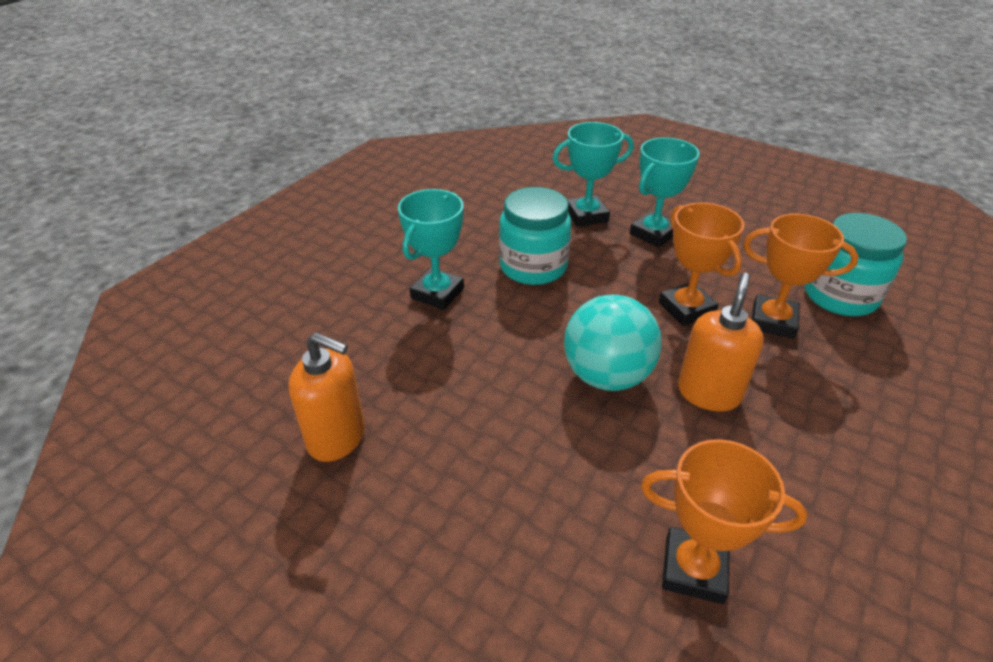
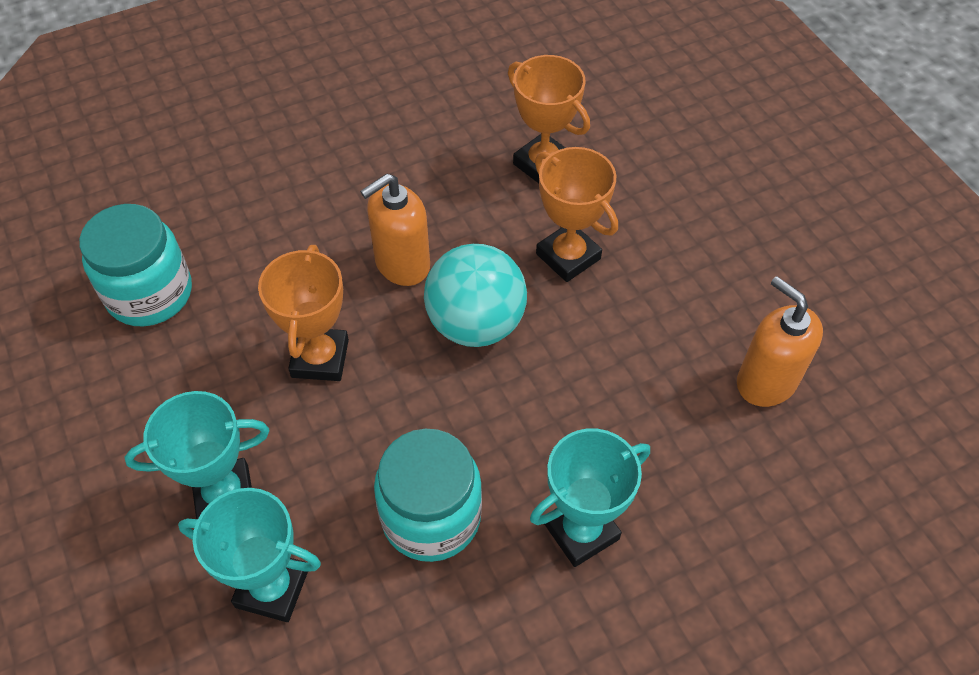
camera: 150 degrees left, 15 degrees up
(773, 321) = (255, 300): orange trophy -> orange trophy (568, 256)

